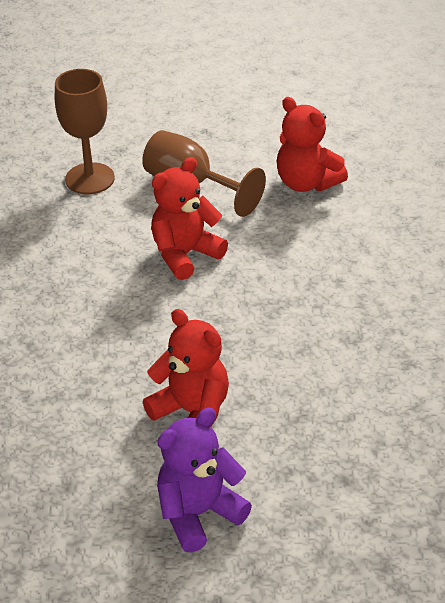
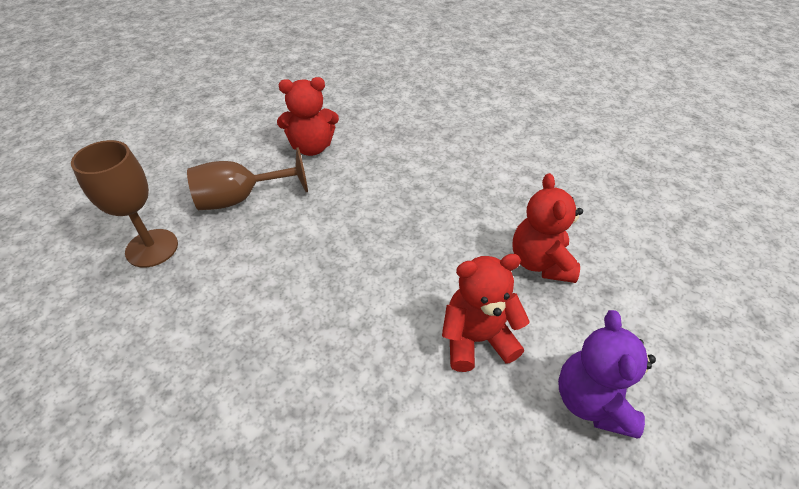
camera: 55 degrees left, 5 degrees up
(185, 254) = (305, 243): red teddy bear -> red teddy bear (540, 262)

